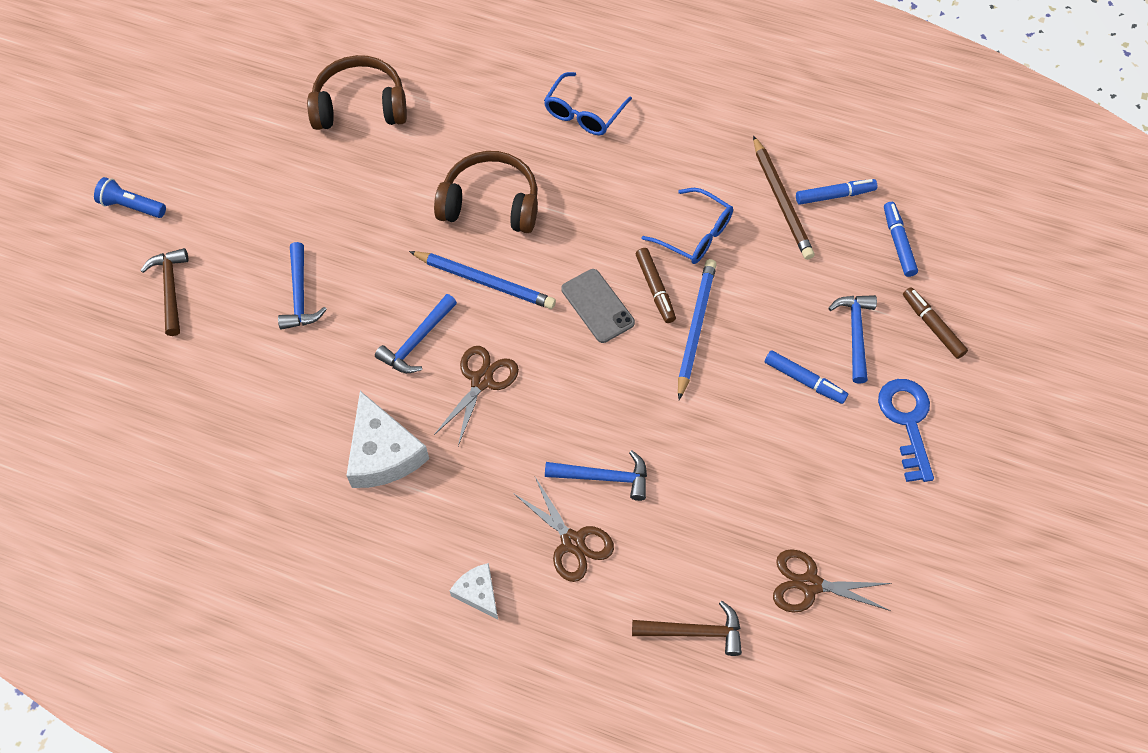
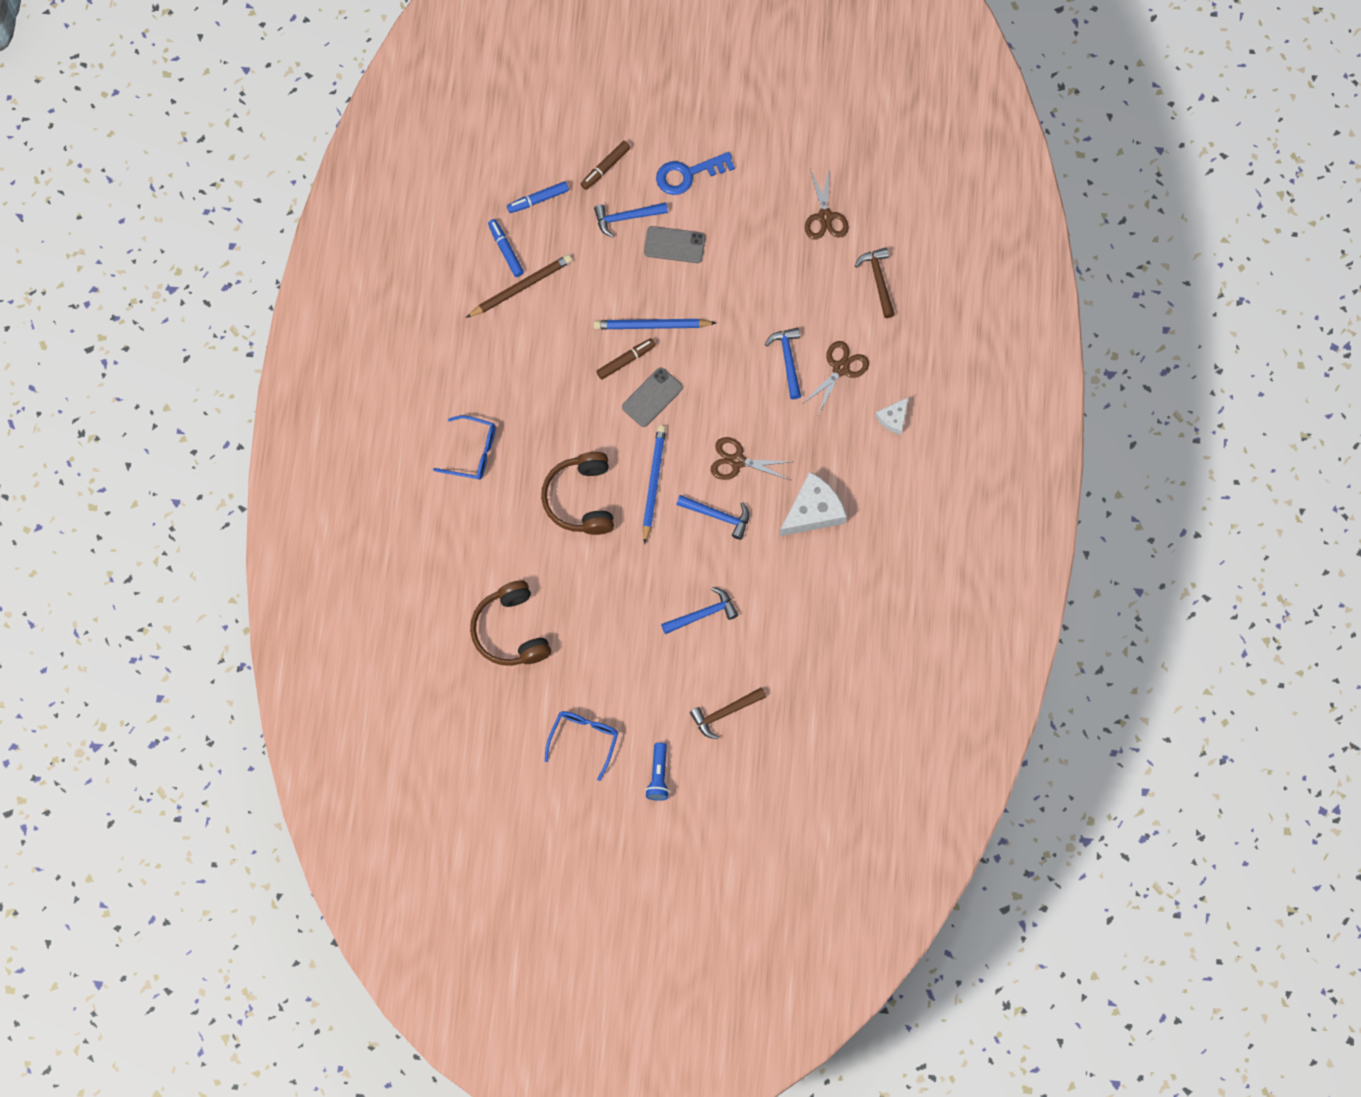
camera: 105 degrees left, 10 degrees up
(695, 235) = (569, 342): blue glasses -> blue glasses (584, 739)
(804, 380) = (674, 245): blue marker -> grey phone

